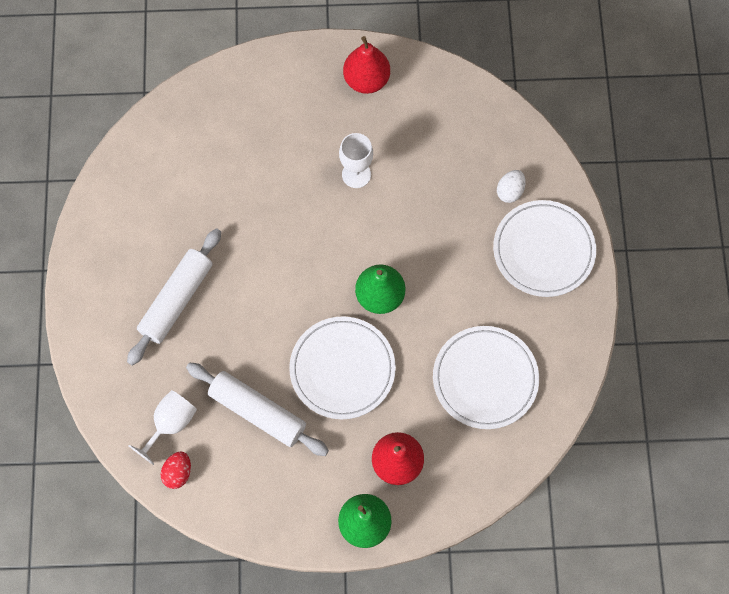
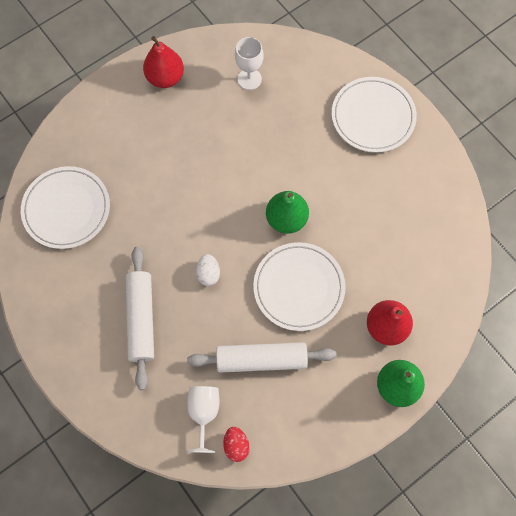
camera: 35 degrees left, 0 degrees up
(356, 174) = (206, 146): white goblet -> white goblet (249, 79)
(485, 378) = (400, 228): white plate -> white plate (66, 209)
(510, 191) = (320, 92): white egg -> white egg (208, 274)

